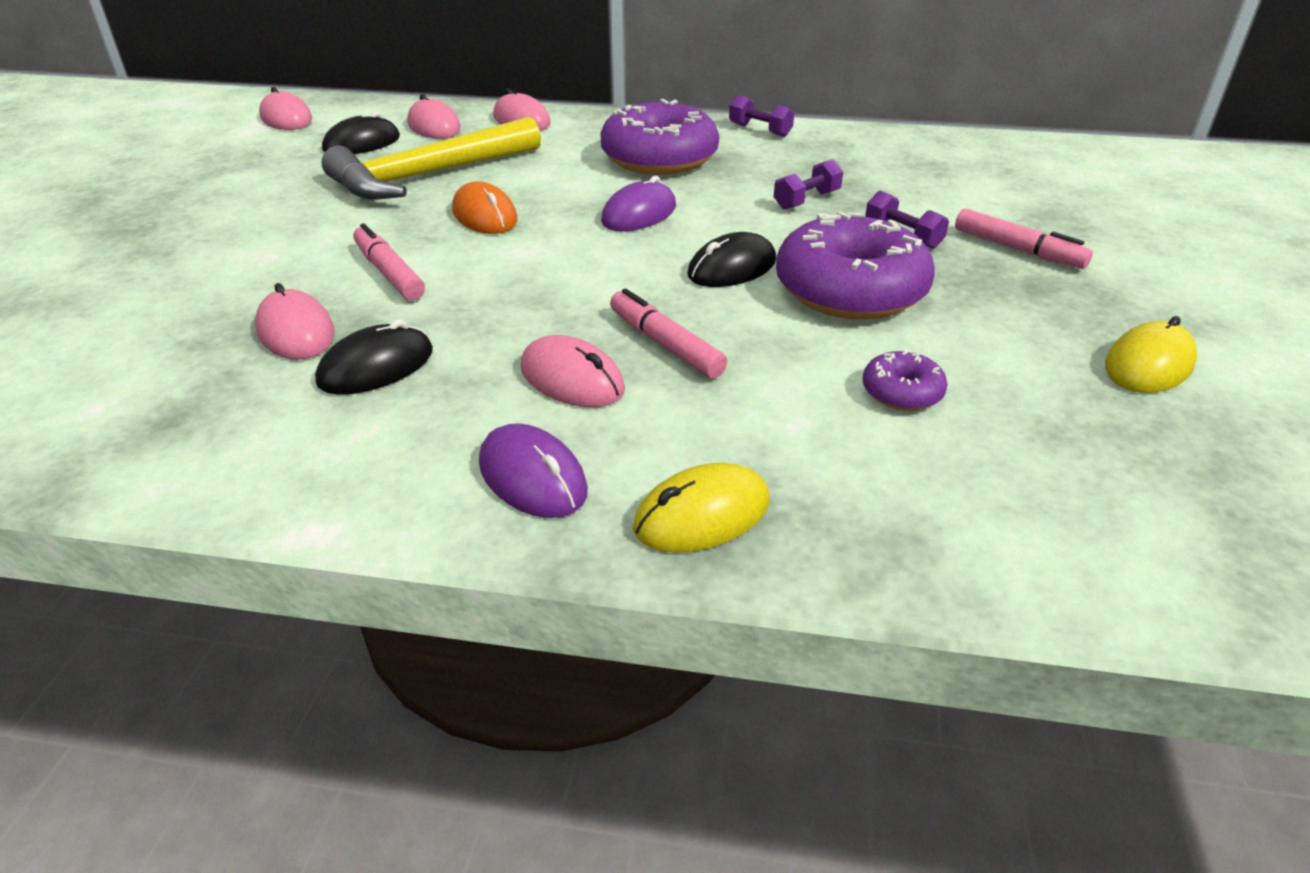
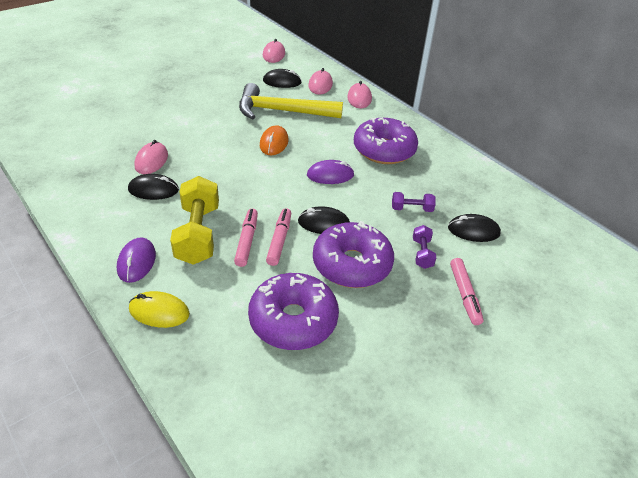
camera: 40 degrees right, 5 degrees up
(389, 273) = (208, 152): pink marker -> pink marker (279, 240)
(572, 379) = (198, 234): pink mouse -> yellow dumbbell
(760, 130) = (457, 157): purple dumbbell -> none
(902, 392) = (293, 320): purple donut -> purple donut, size x2.20
(909, 188) = (473, 231): none -> black mouse
(1148, 364) = (415, 386): yellow mouse -> none

